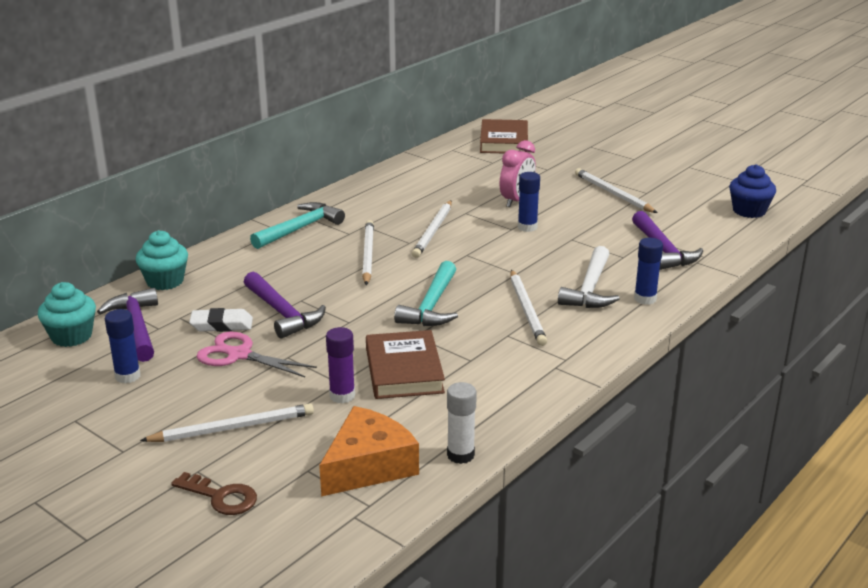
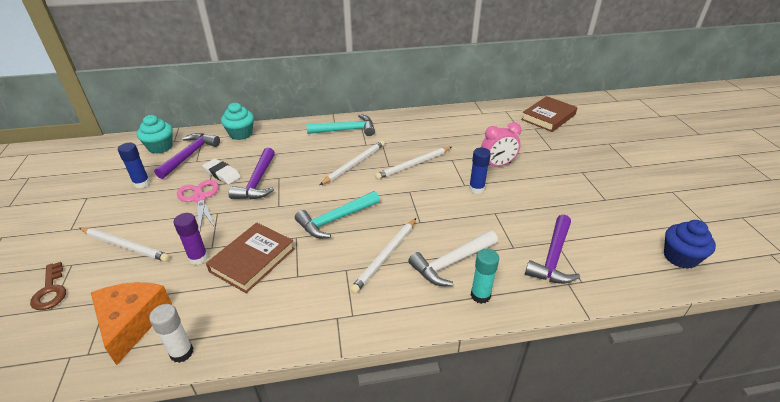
camera: 40 degrees right, 10 degrees up
(368, 466) = (132, 322): orange cheese -> orange cheese turned 90 degrees counterclockwise
(613, 194) = (576, 189): white pencil -> none
(645, 299) = (480, 295): blue glue stick -> turquoise glue stick

